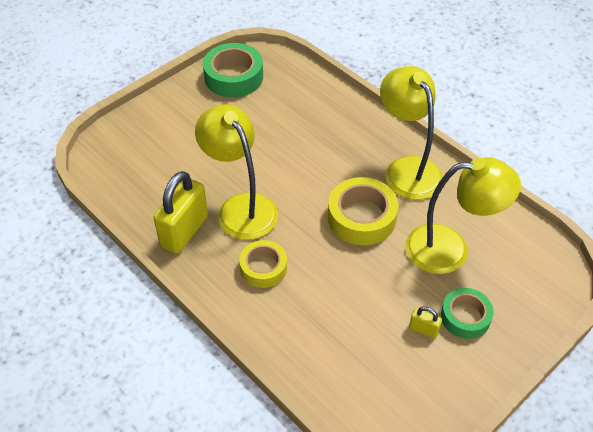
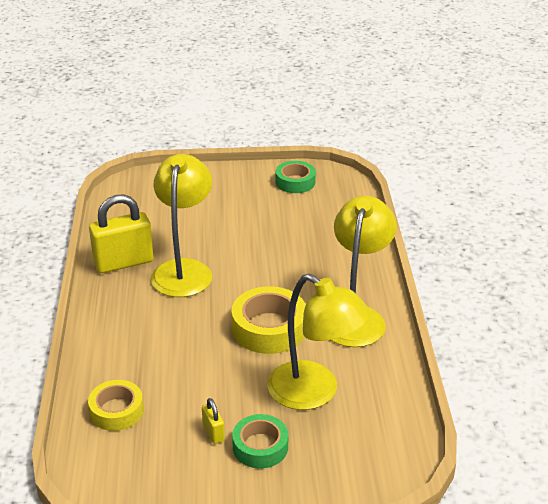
camera: 40 degrees right, 15 degrees down
(234, 77) = (295, 182): green tape -> green tape, size x0.65
(263, 268) = (147, 317): yellow tape -> yellow tape (116, 411)

